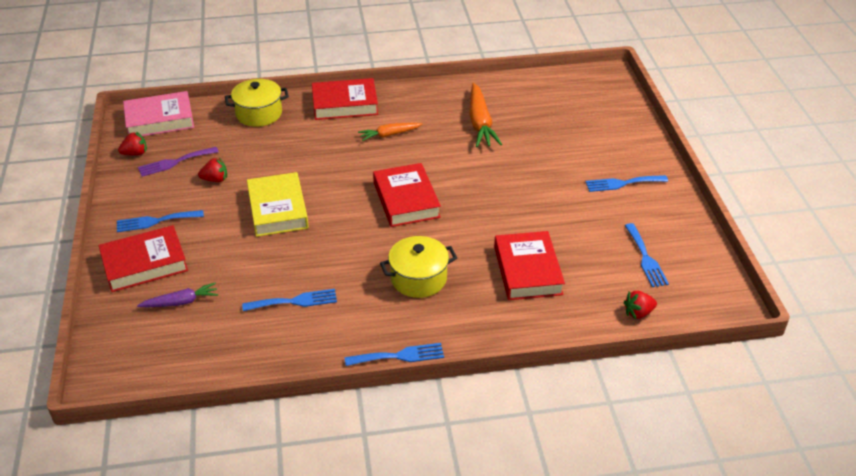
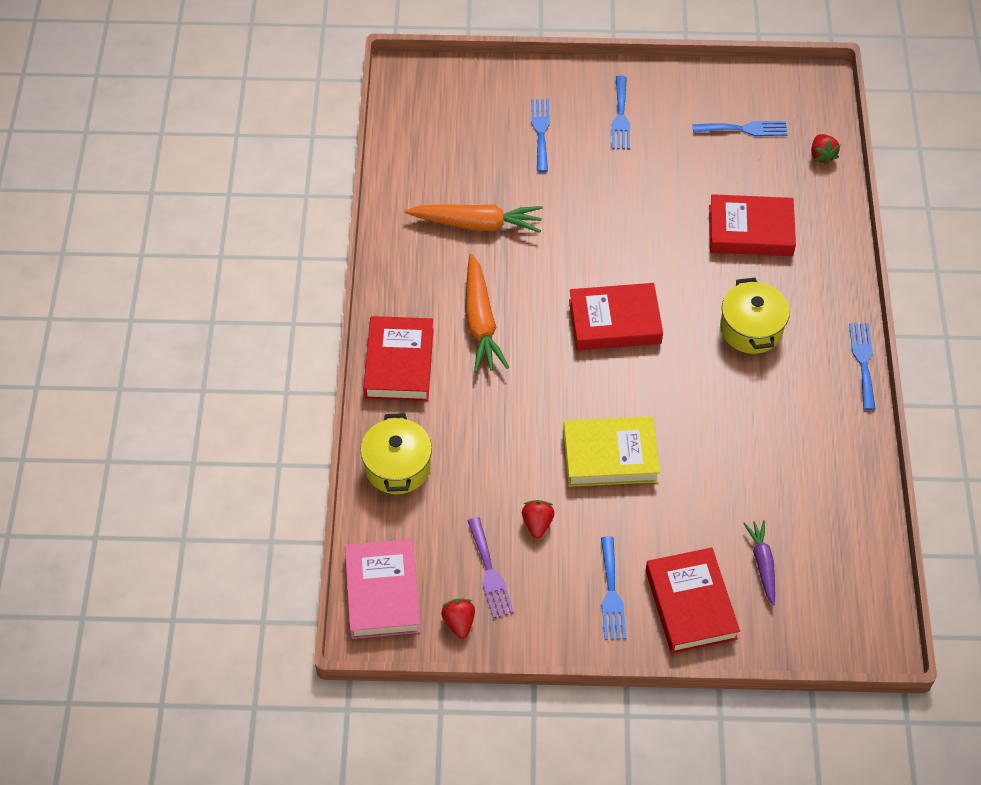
camera: 80 degrees left, 15 degrees up
(294, 301) = (773, 449): blue fork -> blue fork (540, 131)
(389, 135) = (480, 322): orange carrot -> orange carrot, size x1.66

